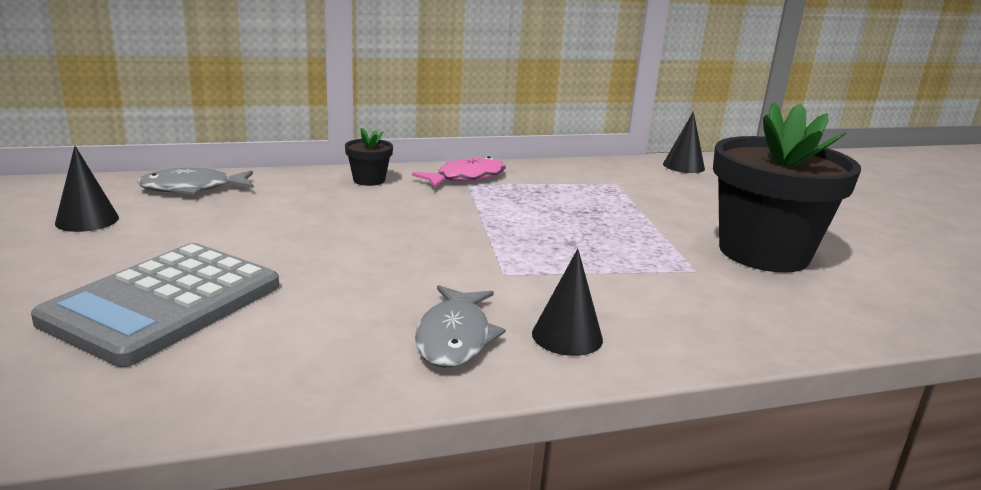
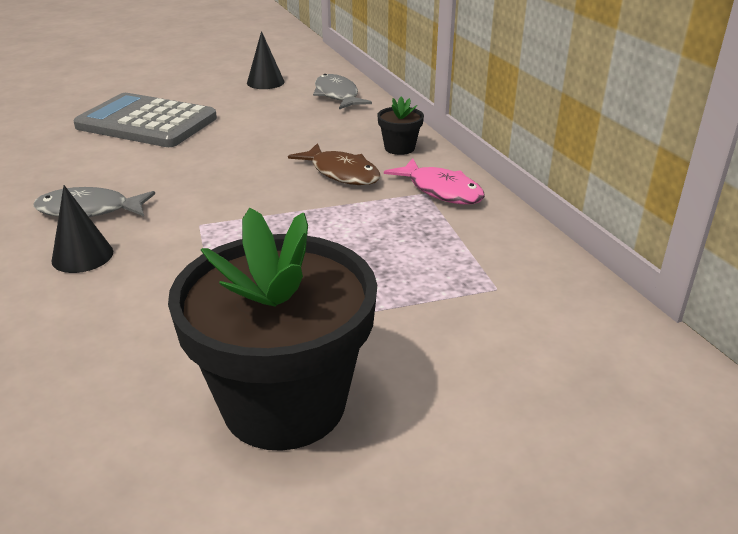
camera: 85 degrees right, 10 degrees up
(413, 206) = (341, 173): none -> brown fish
(683, 166) = (642, 359): black cone -> none

